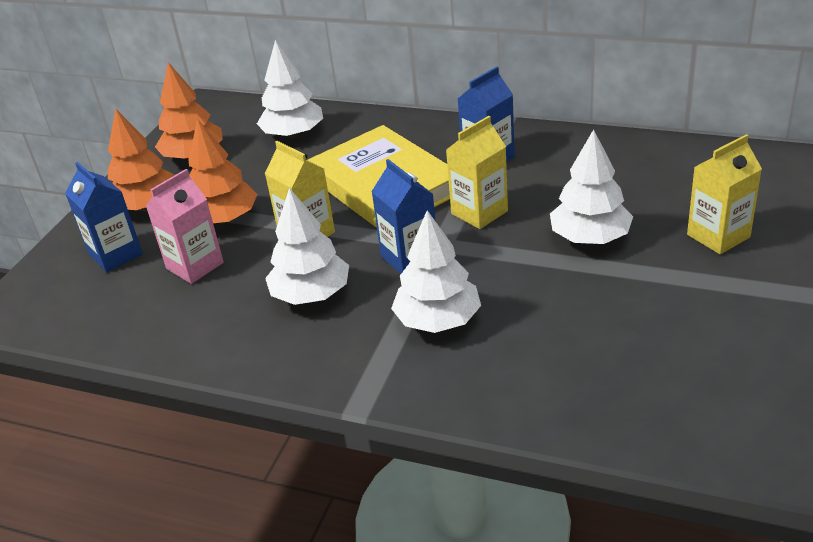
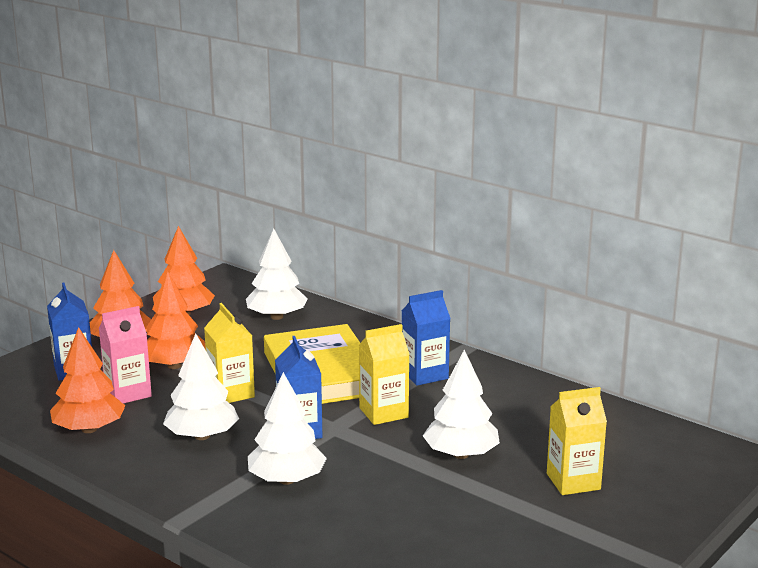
camera: 15 degrees right, 15 degrees down
(180, 322) = (89, 429): none -> orange tree

